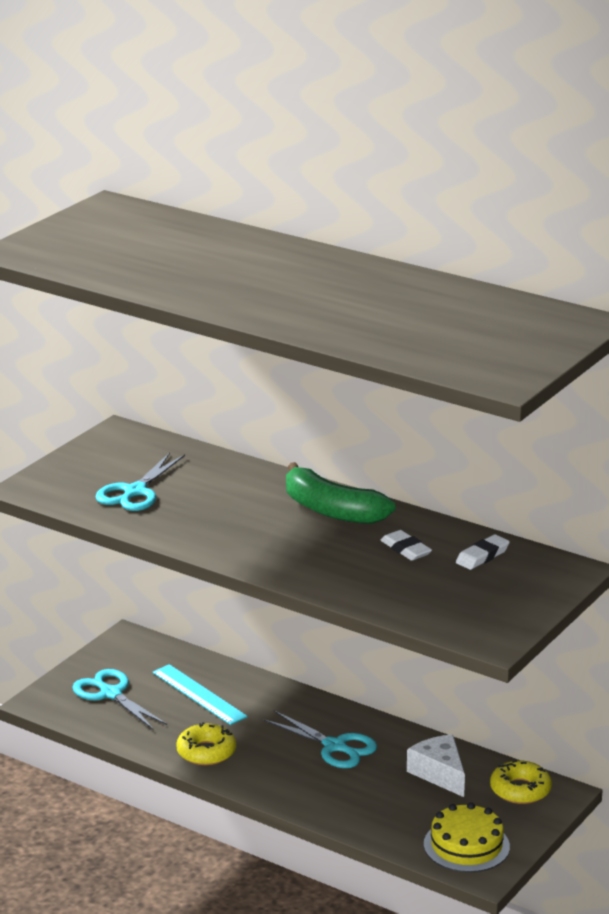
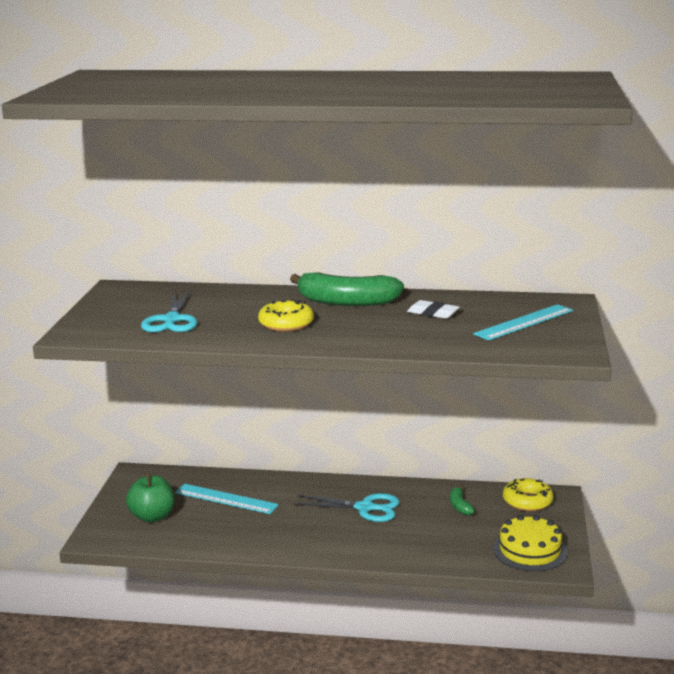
camera: 25 degrees left, 5 degrees down
(110, 694) = (152, 516): turquoise scissors -> green apple
(206, 752) = (267, 538): yellow donut -> yellow donut (286, 324)
(439, 773) = (460, 506): white cheese -> green banana
(482, 556) = (494, 306): white eraser -> none
(488, 587) = (524, 322): none -> turquoise ruler

